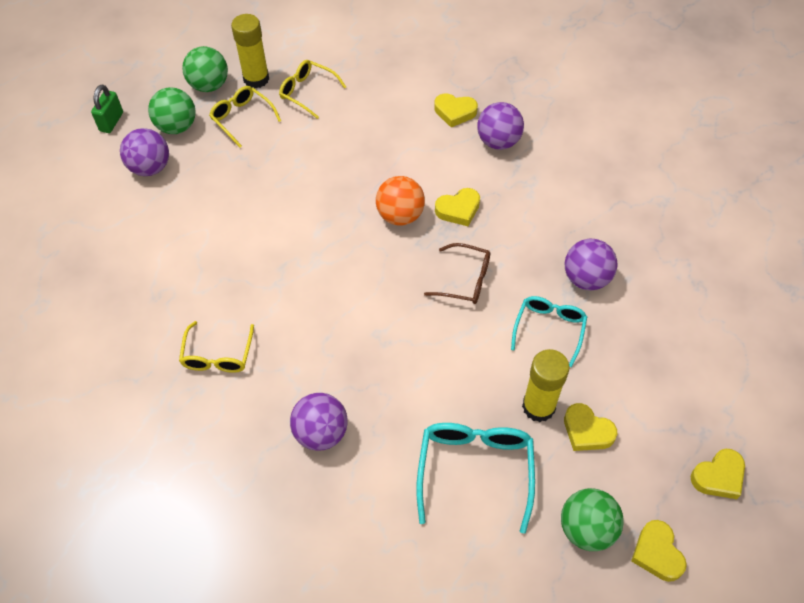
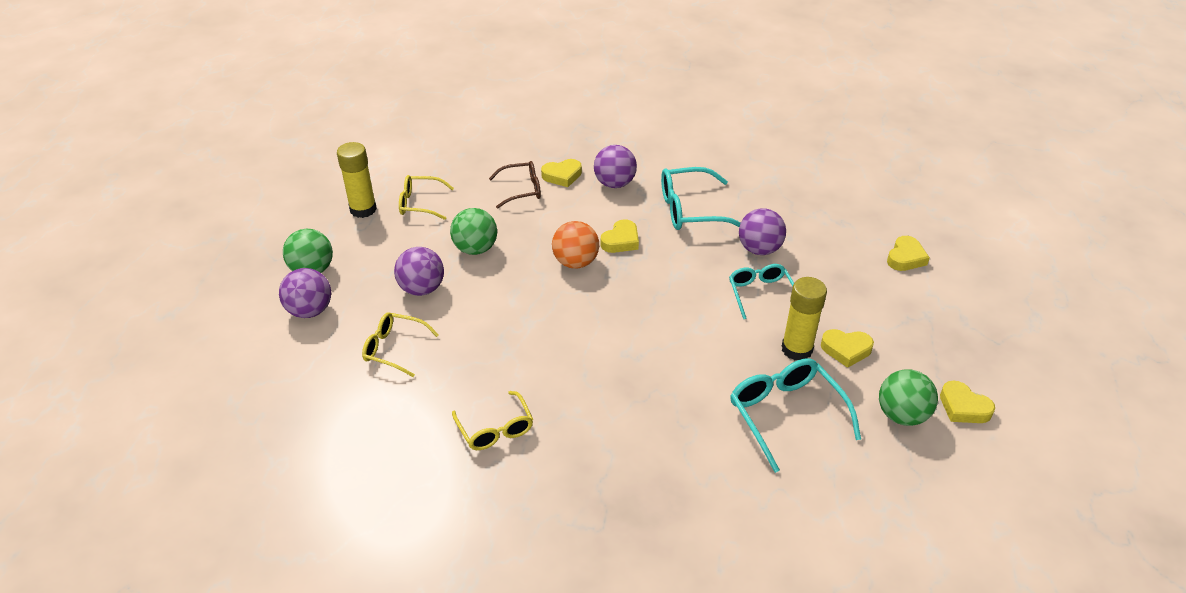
camera: 30 degrees left, 15 degrees down
(111, 122) = (240, 289): green padlock -> none
(209, 85) = (320, 229): green ball -> green ball (475, 249)
(242, 118) = (373, 243): yellow glasses -> yellow glasses (394, 349)
(321, 433) = (637, 446): purple ball -> purple ball (422, 289)
(465, 280) = (667, 287): brown glasses -> brown glasses (522, 190)
(551, 203) = (690, 210): none -> turquoise glasses
(718, 476) = (961, 338): yellow heart -> yellow heart (905, 258)

